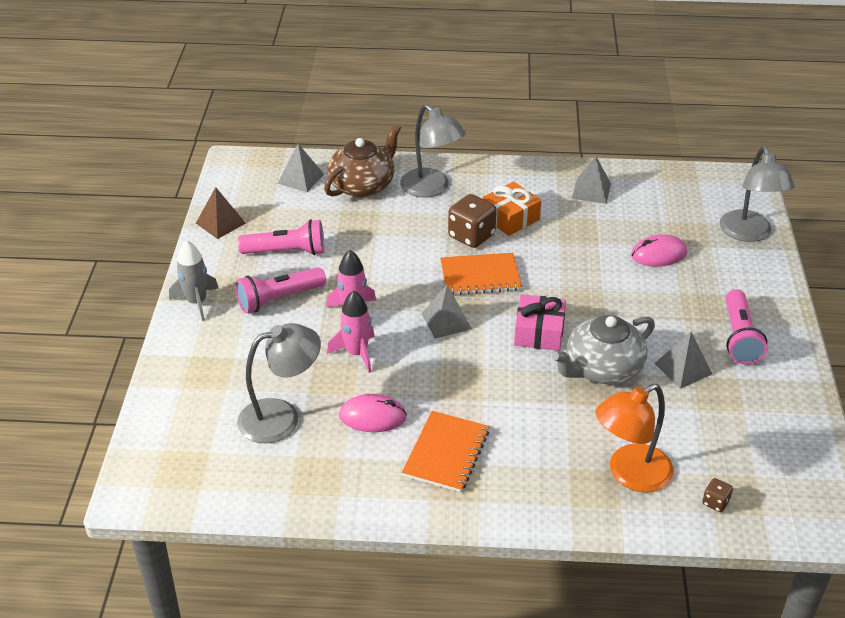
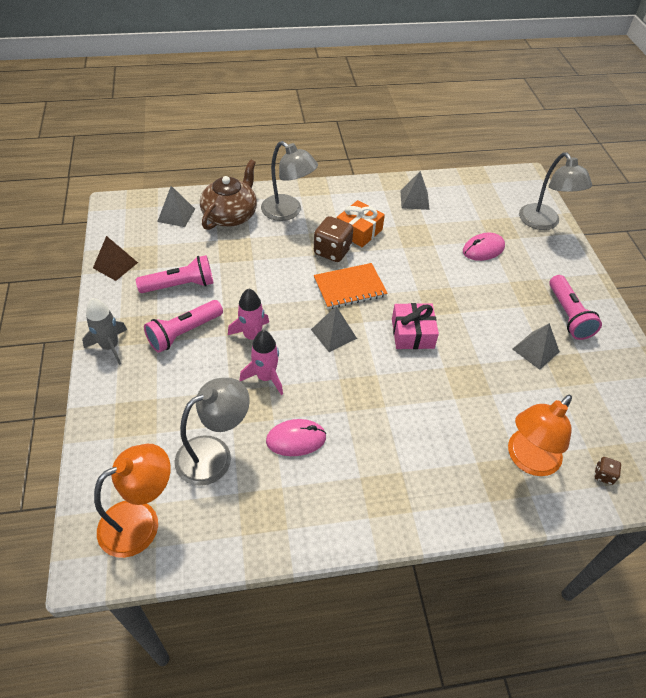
camera: 15 degrees left, 10 degrees up
(191, 464) = (141, 521): none -> orange lamp
(446, 453) = (369, 466): orange notebook -> none
(602, 368) = (473, 360): grey teapot -> none

